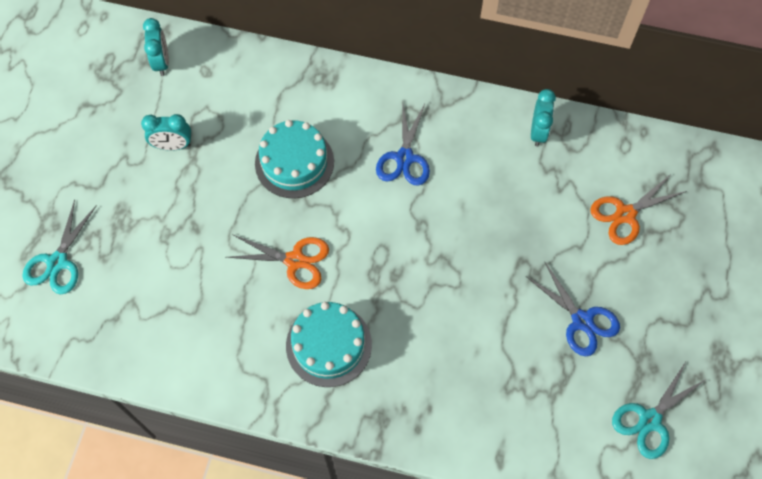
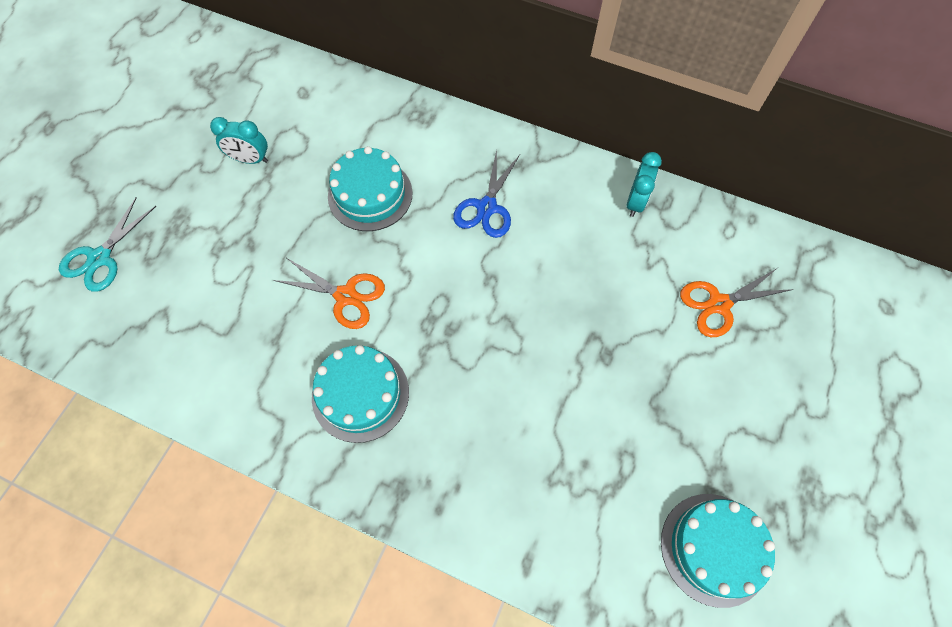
camera: 10 degrees right, 0 degrees up
(162, 62) = (262, 78): turquoise clock -> none
(581, 321) = (651, 415): blue scissors -> none
(649, 420) = (714, 549): turquoise scissors -> turquoise cake

